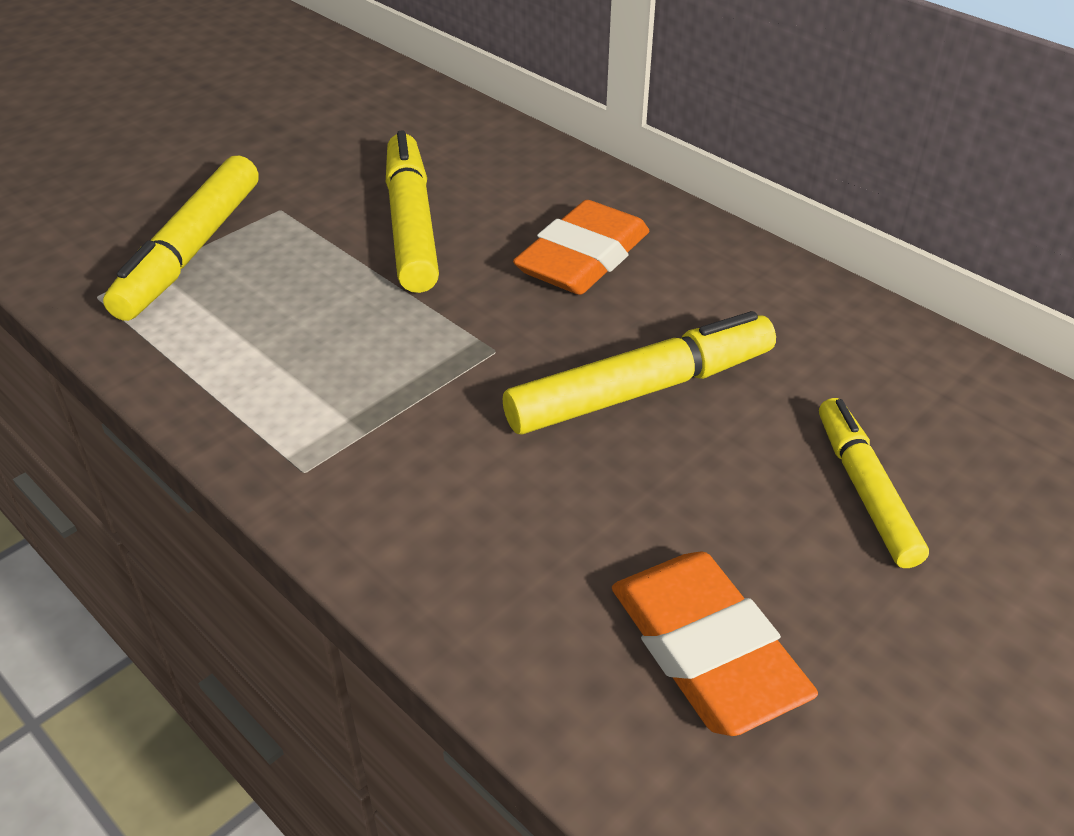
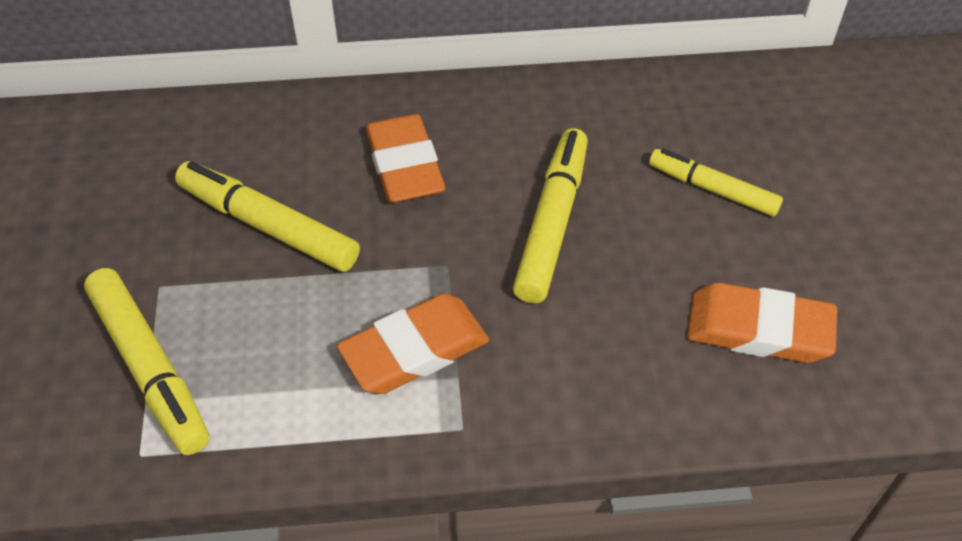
camera: 50 degrees left, 10 degrees up
(367, 385) = (414, 350): none -> orange eraser

